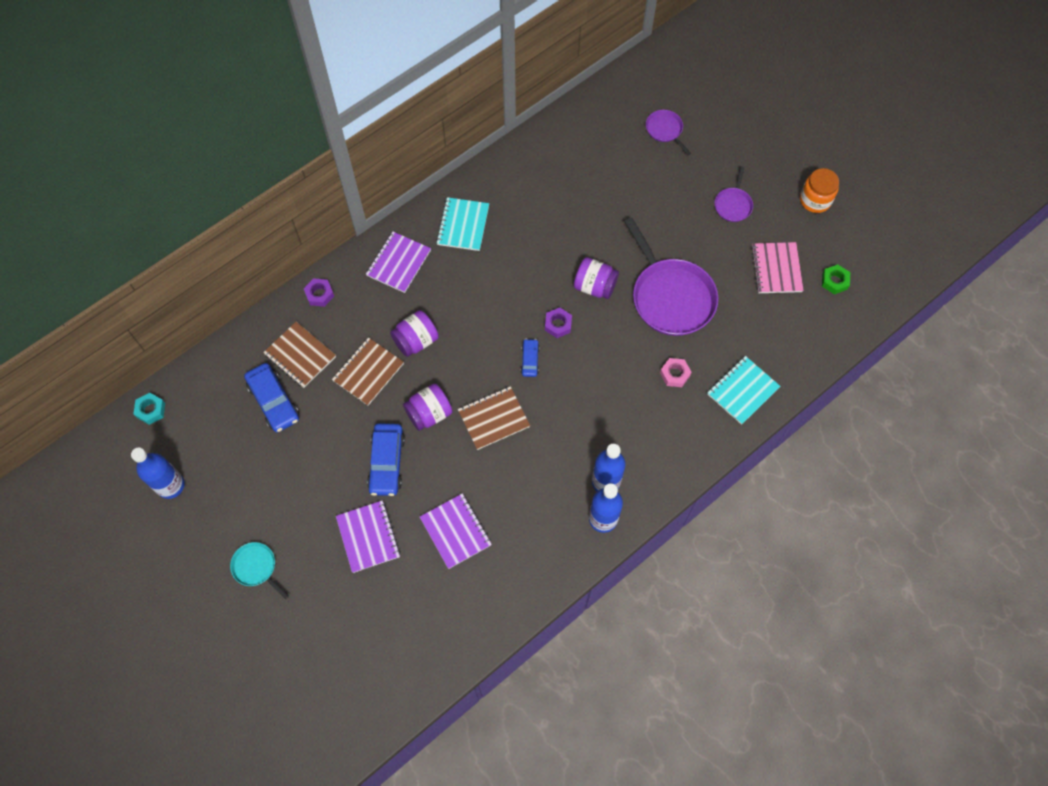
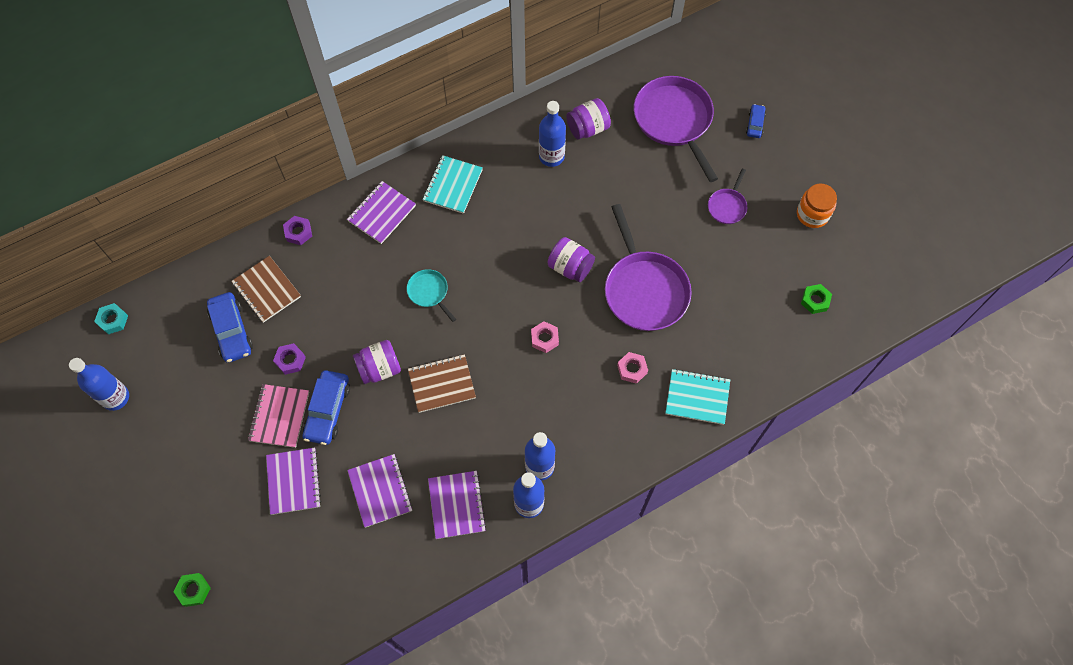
camera: 10 degrees right, 0 degrees up
(256, 567) = (179, 493): turquoise pan -> turquoise pan (429, 292)
(291, 659) = (193, 590): none -> green nut
(368, 372) = (329, 317): brown notebook -> none
(416, 341) = (382, 294): purple jar -> purple jar (588, 128)
(530, 360) = (490, 331): blue car -> blue car (755, 124)
(533, 532) = (457, 505): none -> purple notebook
(553, 183) = (551, 156): none -> blue bottle
(558, 324) = (525, 300): purple nut -> purple nut (290, 360)
(584, 359) = (544, 339): none -> pink nut
(665, 130) = (674, 120): purple pan -> purple pan, size x2.10
(742, 391) = (697, 397): turquoise notebook -> turquoise notebook turned 45 degrees clockwise
(776, 269) = (757, 278): pink notebook -> pink notebook (279, 416)

